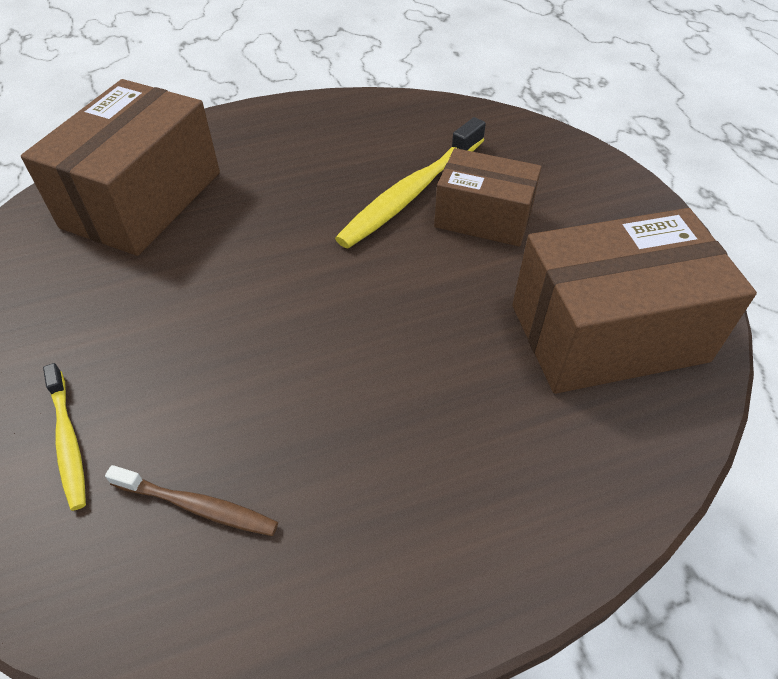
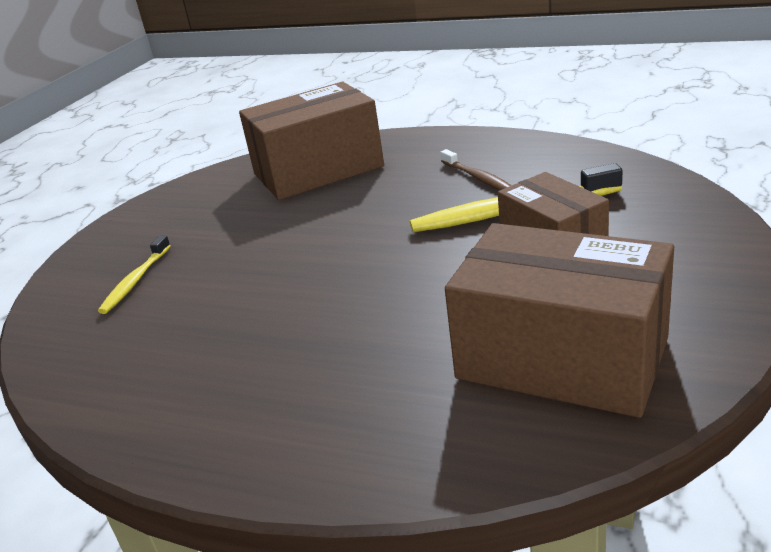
camera: 45 degrees right, 20 degrees down
(197, 506) = (155, 339): brown toothbrush -> brown toothbrush (478, 178)

